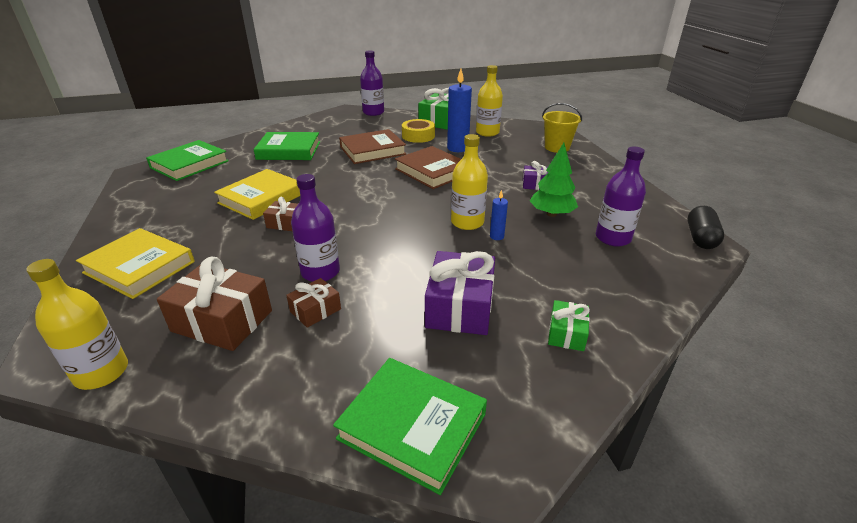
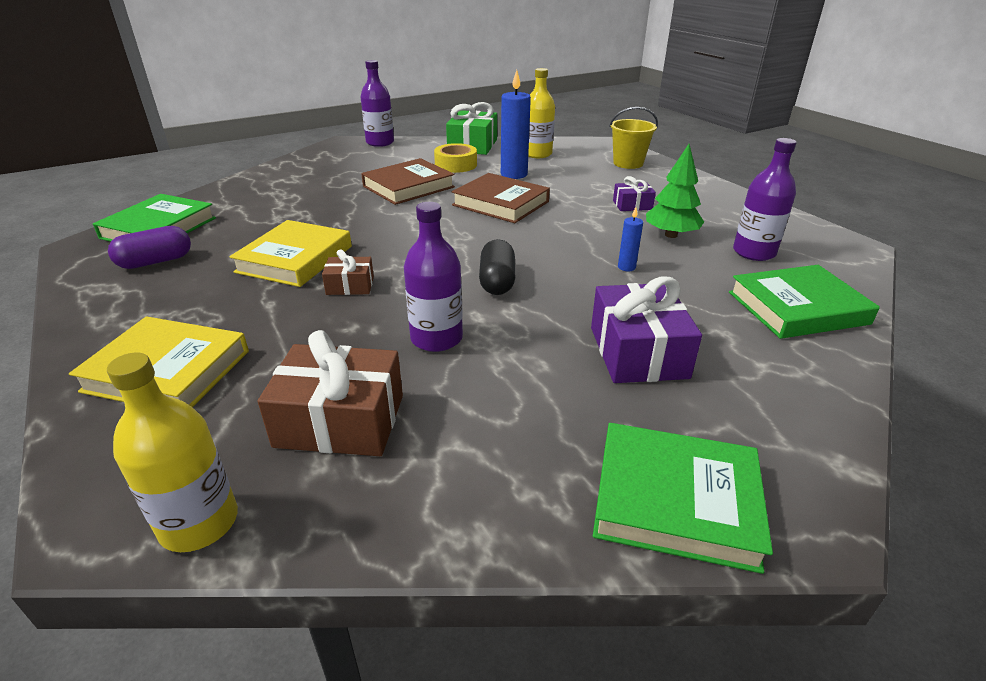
camera: 15 degrees left, 0 degrees up
(174, 189) = (156, 262): none -> purple capsule
(289, 150) = (295, 197): green book -> green book (797, 308)
(315, 310) = (461, 386): brown gift -> none
(467, 222) = (581, 256): yellow bottle -> none
(566, 333) = (776, 361): green gift -> none
(700, 238) = (841, 241): black capsule -> black capsule (497, 281)

